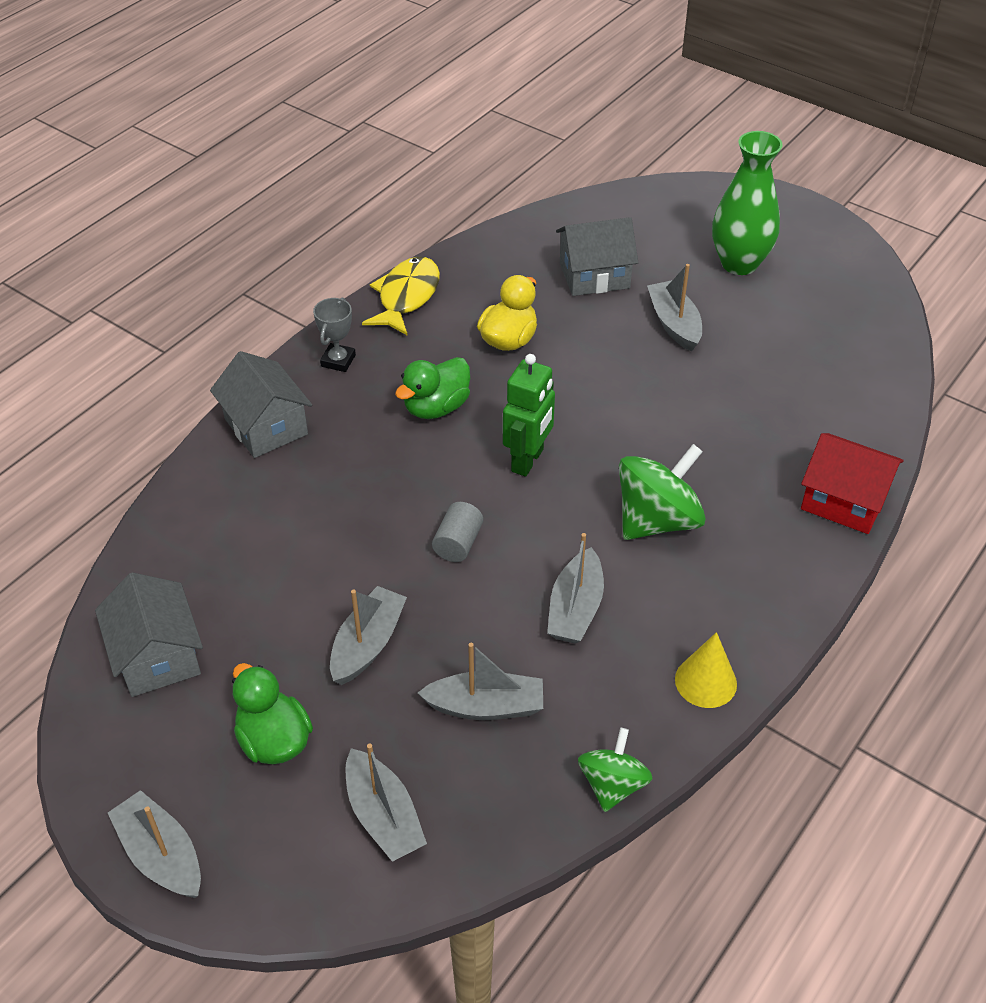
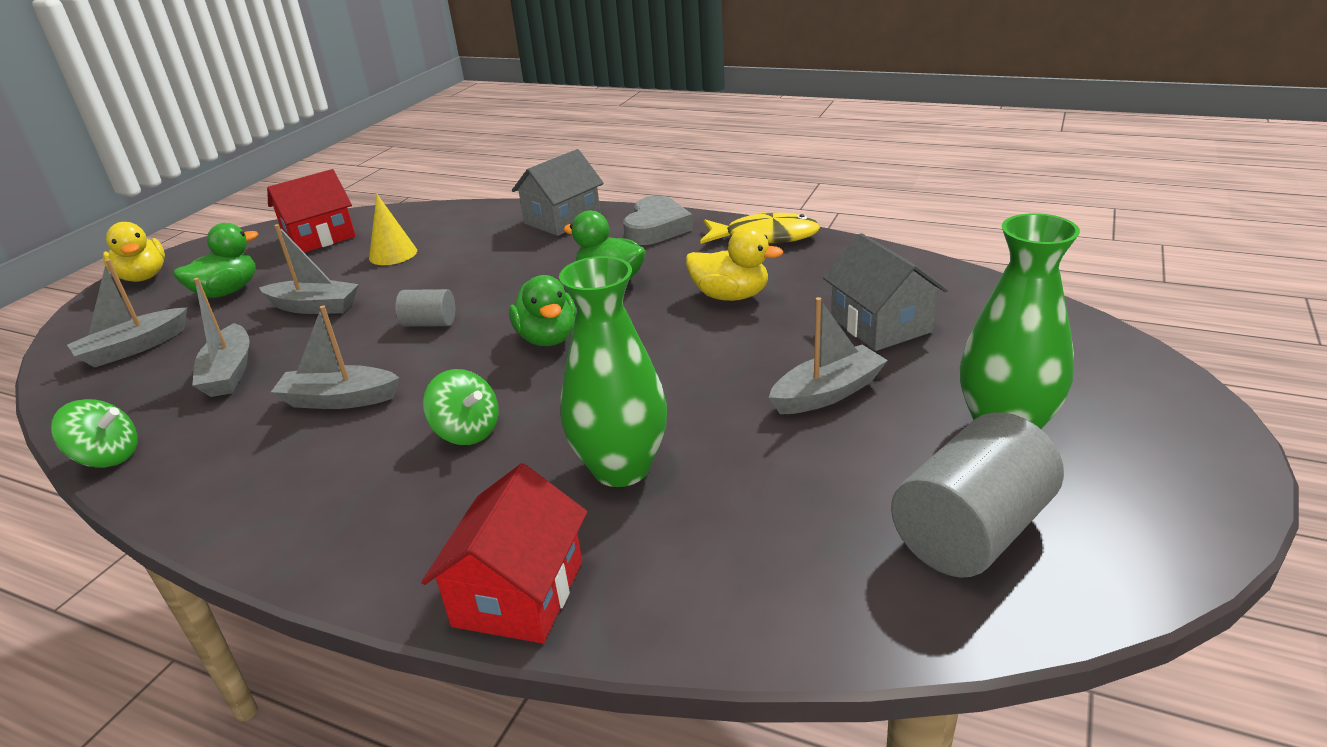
camera: 80 degrees right, 15 degrees down
(157, 656) = (319, 237): grey house -> red house
(161, 855) = (144, 277): grey boat -> yellow duck
(338, 361) = (656, 228): grey trophy -> grey heart
(528, 460) = (548, 338): green robot -> green duck
(657, 520) = (467, 431): green spinning top -> green spinning top, size x0.62
(705, 681) = (218, 501): yellow cone -> yellow cone (393, 254)
(730, 438) = (621, 468): none -> green vase
(828, 307) = (970, 531): none -> grey cylinder

